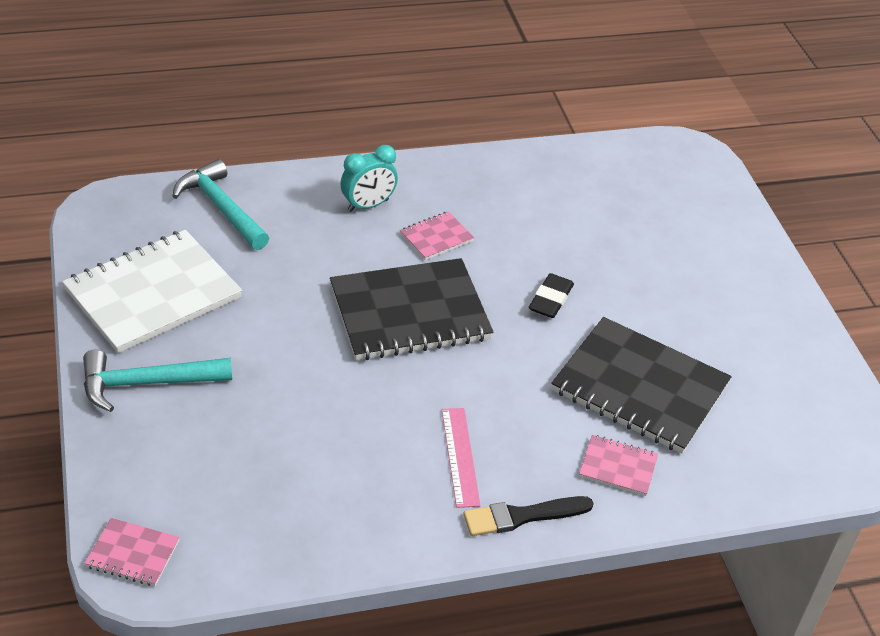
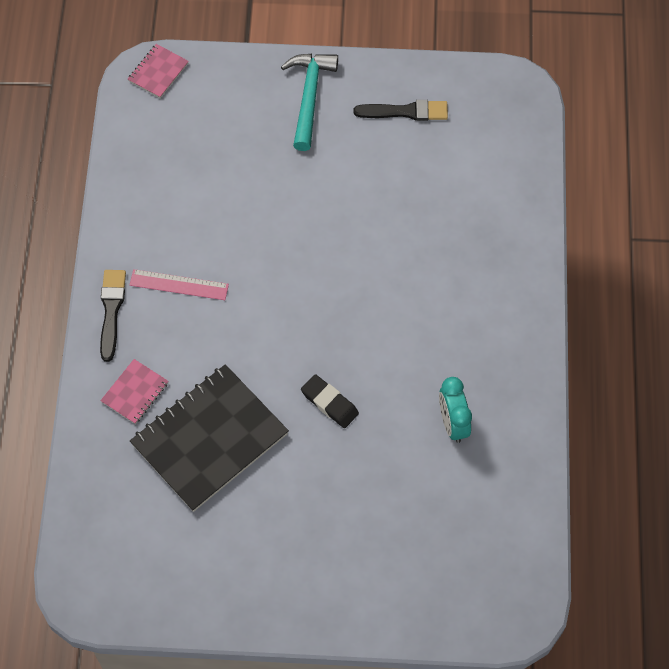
camera: 110 degrees right, 20 degrees up
(153, 294) = (405, 112): white notebook -> black brush
(221, 208) = (503, 174): turquoise hammer -> none
(368, 205) = (485, 287): turquoise clock -> turquoise clock (452, 423)
(410, 313) = (340, 288): black notebook -> none
(436, 237) = (430, 333): pink notebook -> none

